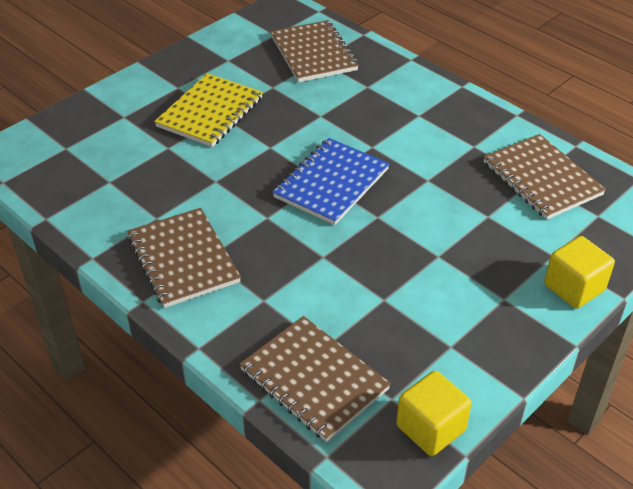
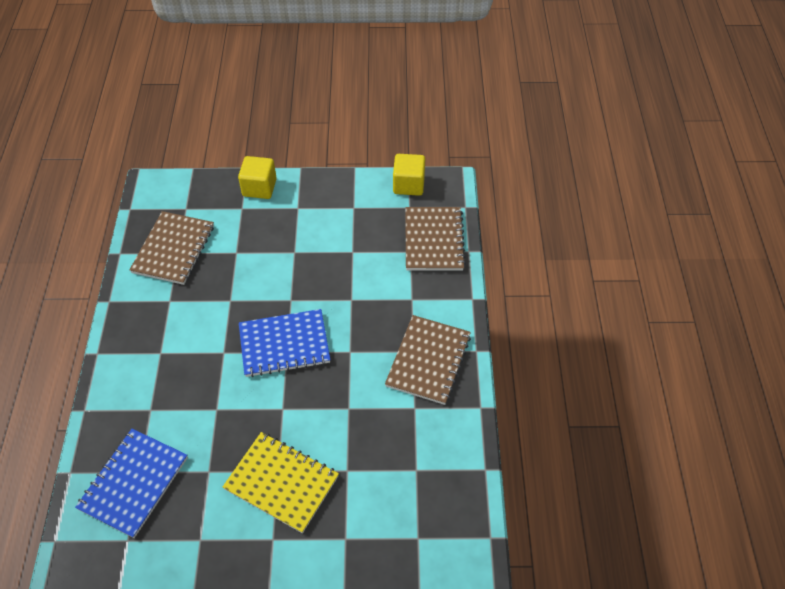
camera: 135 degrees left, 10 degrees up
(210, 112) = (281, 483): yellow notebook -> yellow notebook turned 45 degrees clockwise
(313, 54) = (134, 483): brown notebook -> blue notebook

